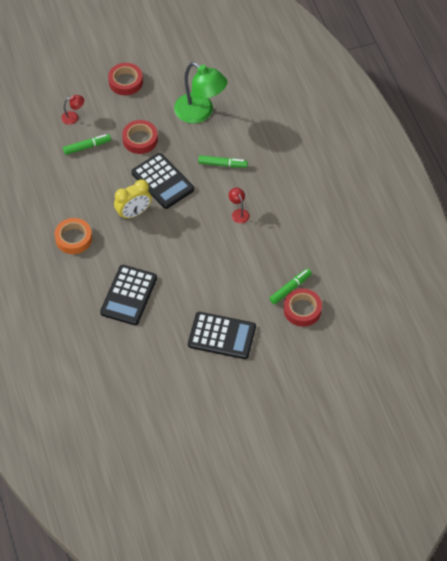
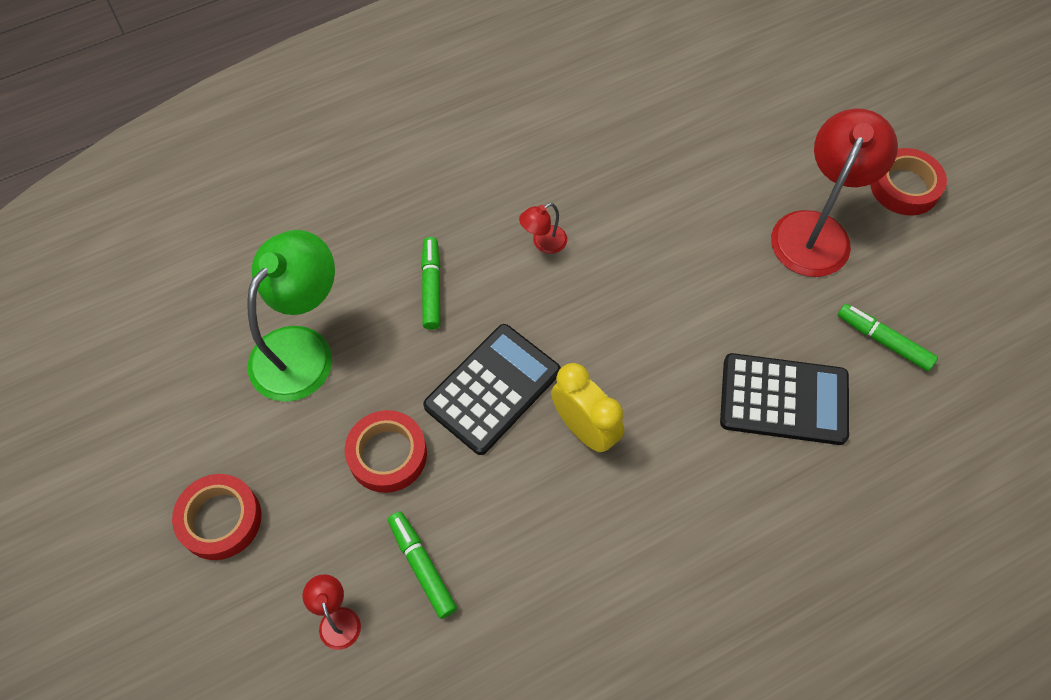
camera: 100 degrees left, 5 degrees up
(73, 238) = (678, 539): orange tape -> none
(222, 336) = (816, 230): black calculator -> red lamp
(290, 288) = (686, 145): green marker -> green marker (883, 341)
(302, 310) = (723, 123): red tape -> red tape (904, 187)

